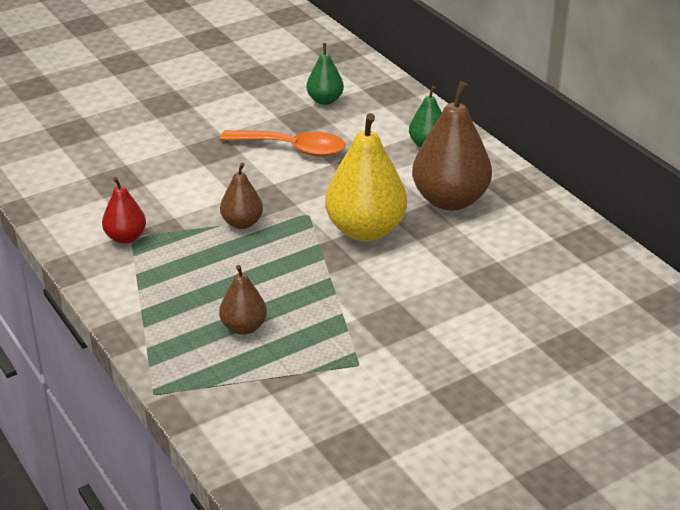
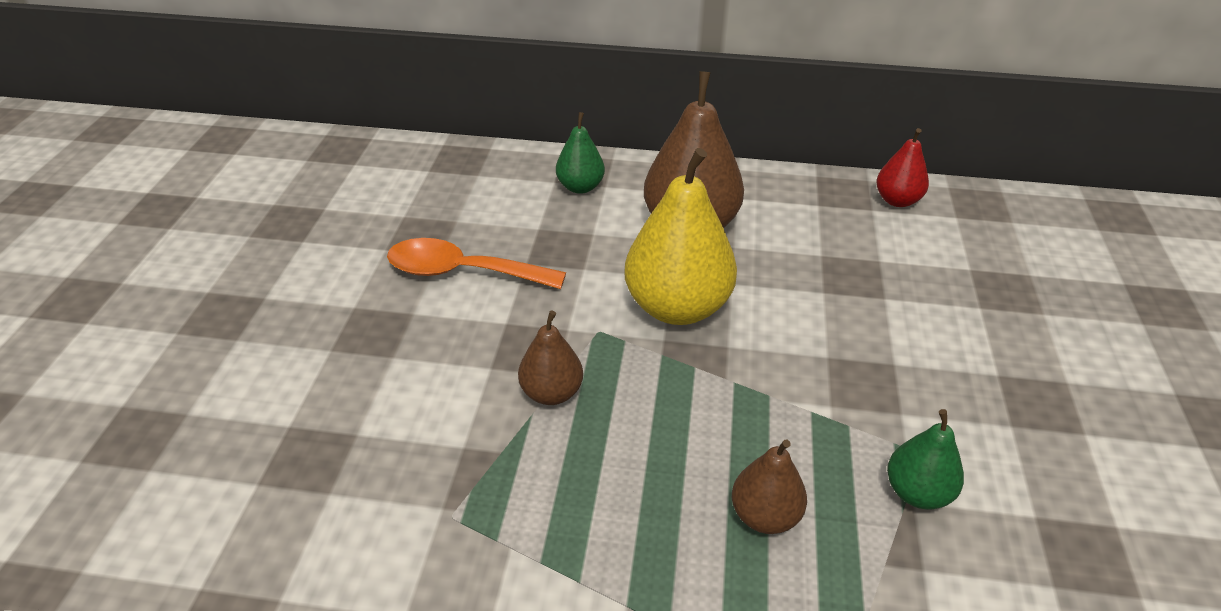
camera: 50 degrees left, 5 degrees up
(125, 237) = (447, 524): red pear -> red pear (897, 200)
(292, 149) = (462, 272): orange spoon -> orange spoon turned 135 degrees counterclockwise
(325, 100) = (410, 202): green pear -> green pear (917, 493)

